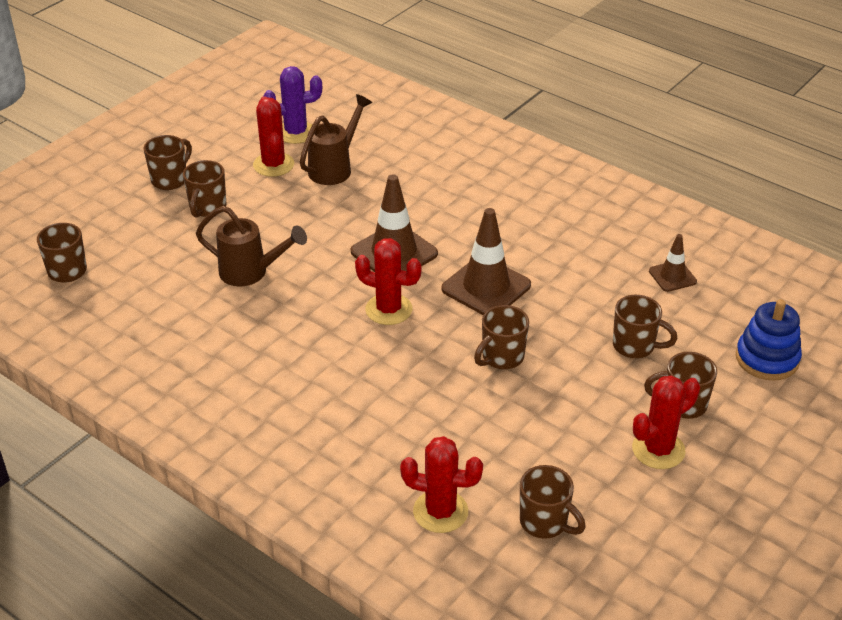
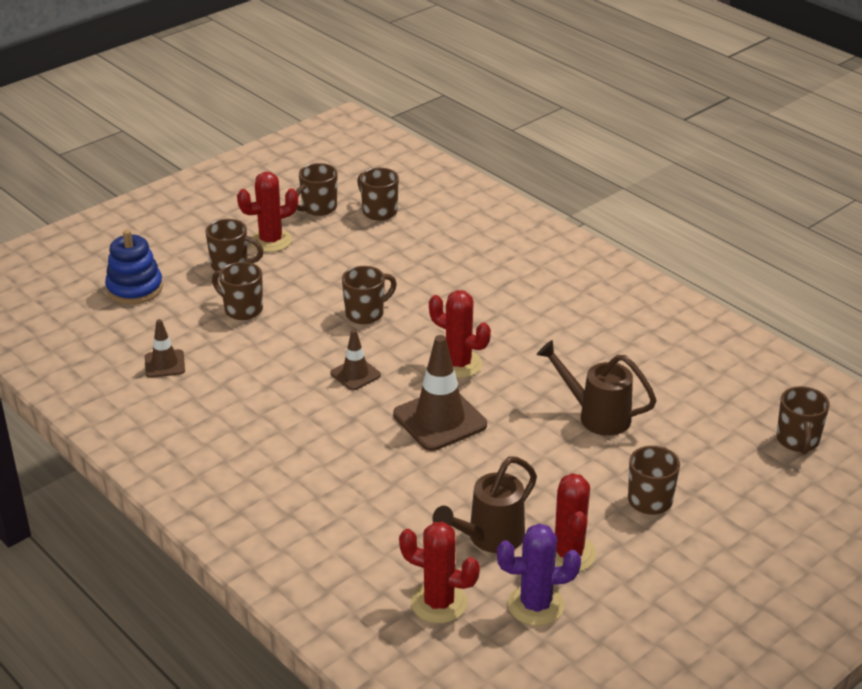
camera: 170 degrees left, 5 degrees down
(170, 180) = (702, 546): brown mug -> brown mug (318, 208)
(440, 511) = (452, 224): red cactus -> red cactus (439, 603)
(486, 287) = (355, 374): brown traffic cone -> brown traffic cone, size x0.55

